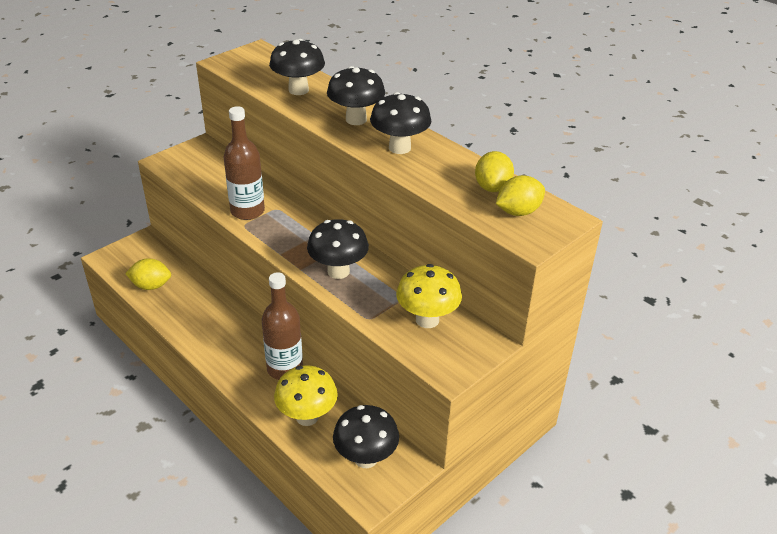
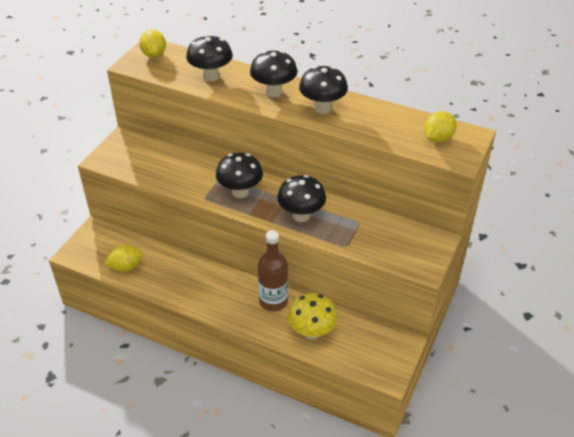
camera: 20 degrees left, 5 degrees up
(247, 211) = (200, 186): brown bottle -> none
(366, 458) = (370, 348): black mushroom -> black mushroom (240, 192)
(427, 320) = (387, 234): yellow mushroom -> none
(492, 187) = (408, 124): yellow lemon -> yellow lemon (154, 55)

